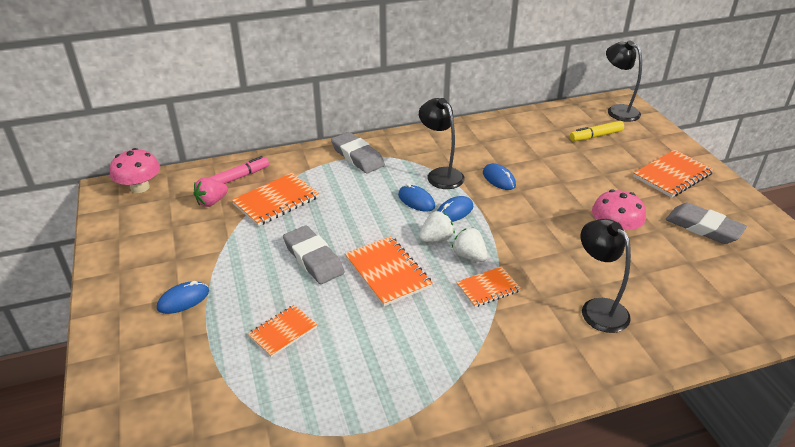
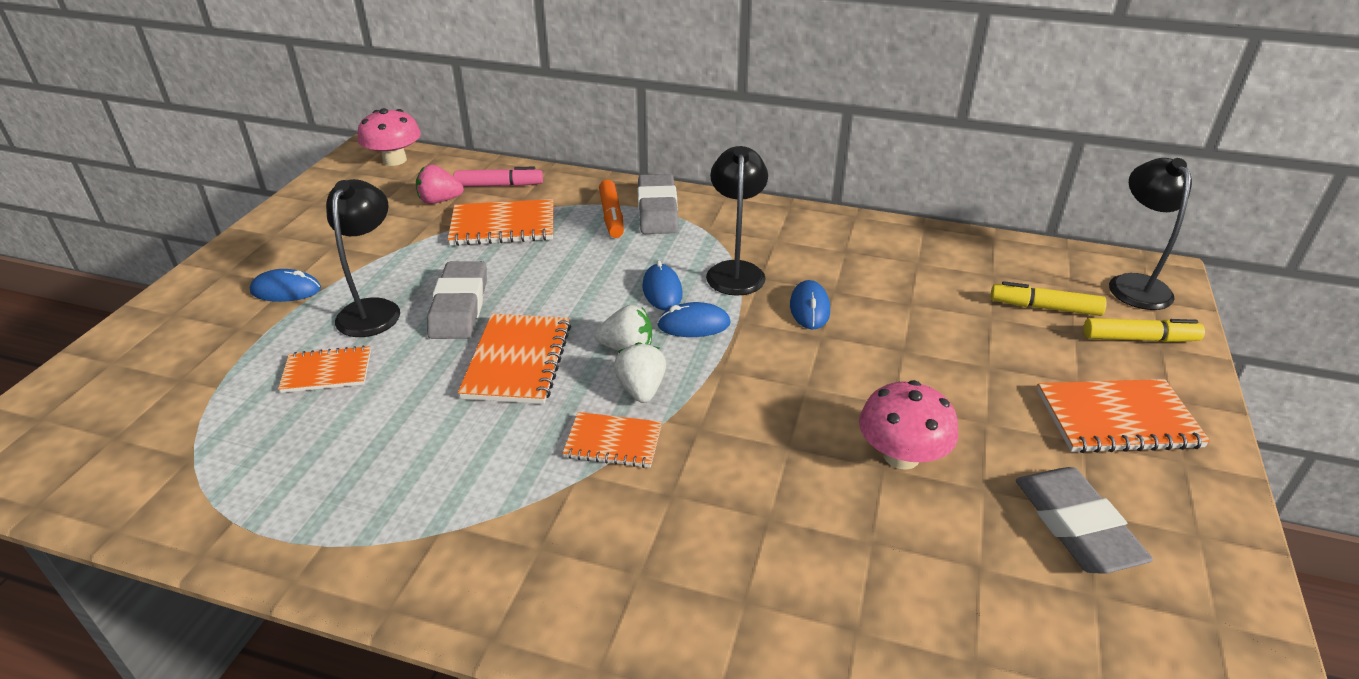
camera: 35 degrees right, 0 degrees up
(335, 170) = (612, 216): none -> orange marker
(598, 308) = (732, 552): black lamp -> black lamp (373, 309)
(644, 136) = (1139, 339): none -> yellow marker

